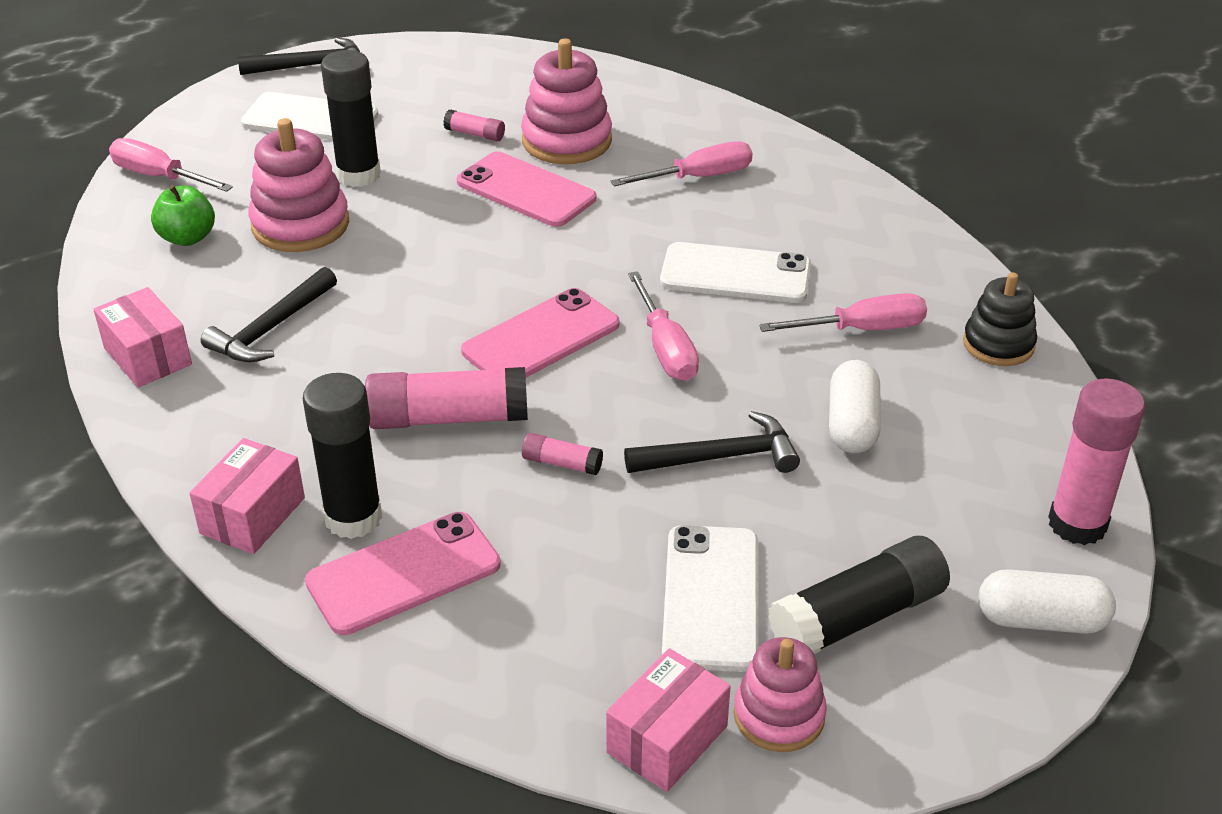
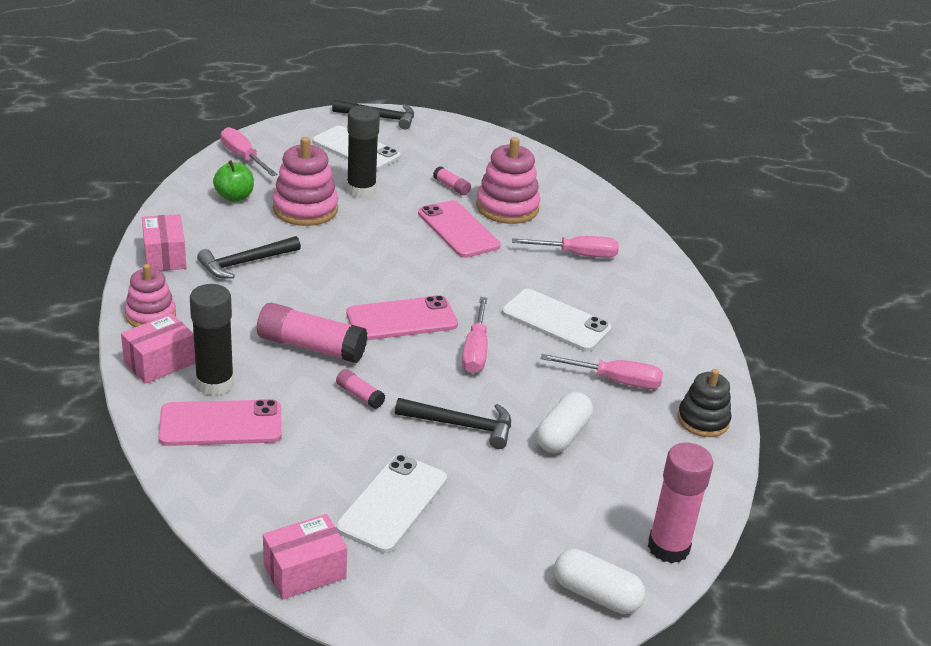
camera: 20 degrees right, 5 degrees down
(779, 715) = (382, 584): pink stacking toy -> pink stacking toy (151, 315)
(857, 617) = (476, 548): black glue stick -> none

